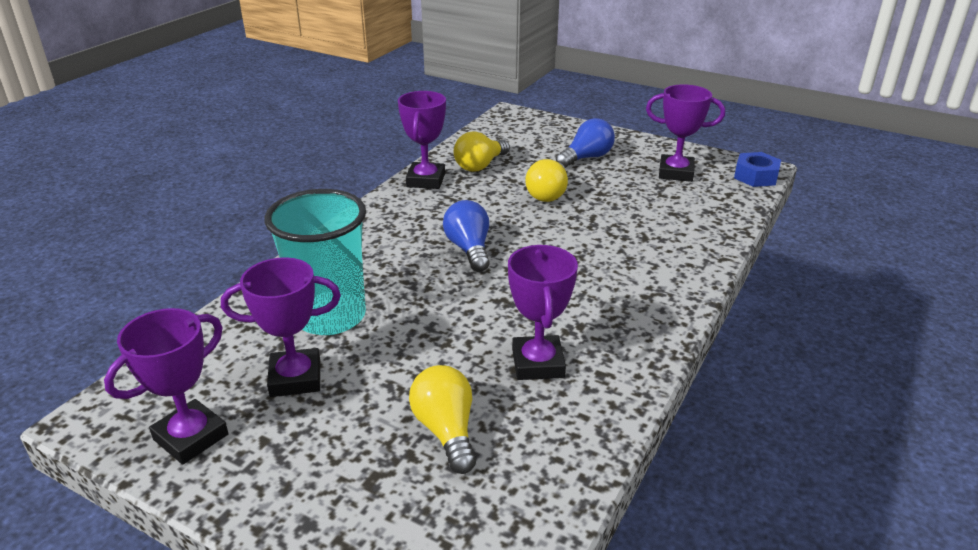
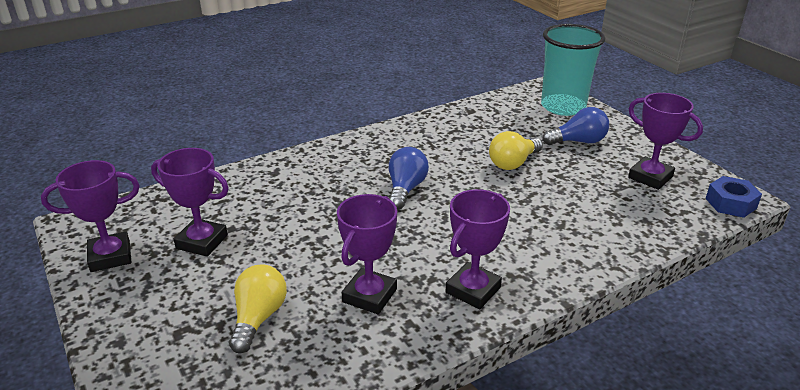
camera: 30 degrees right, 0 degrees up
(330, 316) = (262, 207): turquoise cup -> turquoise cup (563, 107)
(426, 180) = (425, 125): purple trophy -> purple trophy (473, 290)
(480, 165) = (480, 124): yellow light bulb -> none

